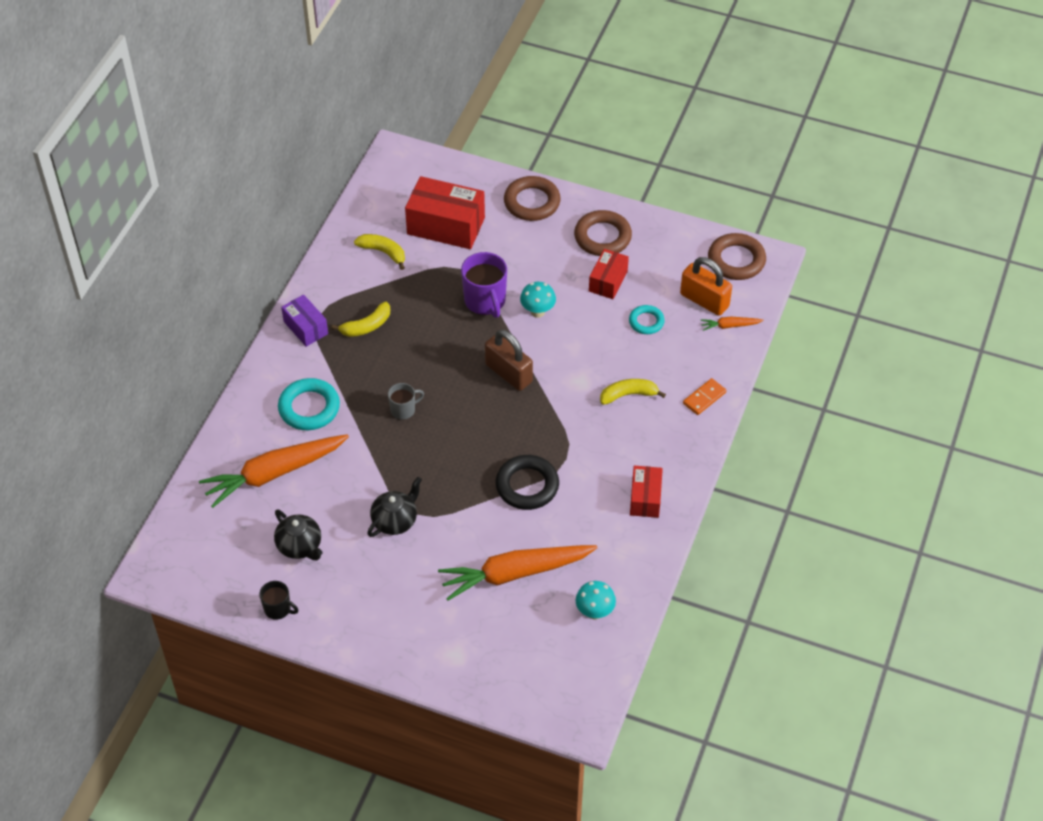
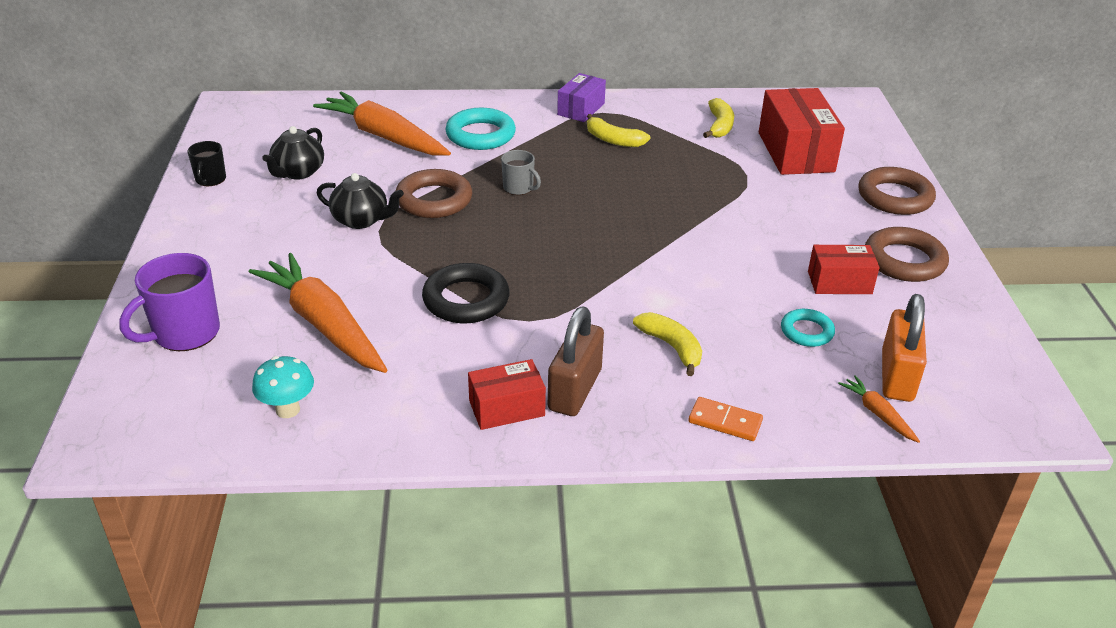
camera: 65 degrees right, 15 degrees down
(485, 301) = (717, 202): purple mug -> purple mug (184, 333)
(508, 373) = (626, 244): brown padlock -> brown padlock (575, 390)
(537, 312) = (737, 241): turquoise mushroom -> none
(736, 260) = (1001, 389): brown ring -> brown ring (434, 200)

